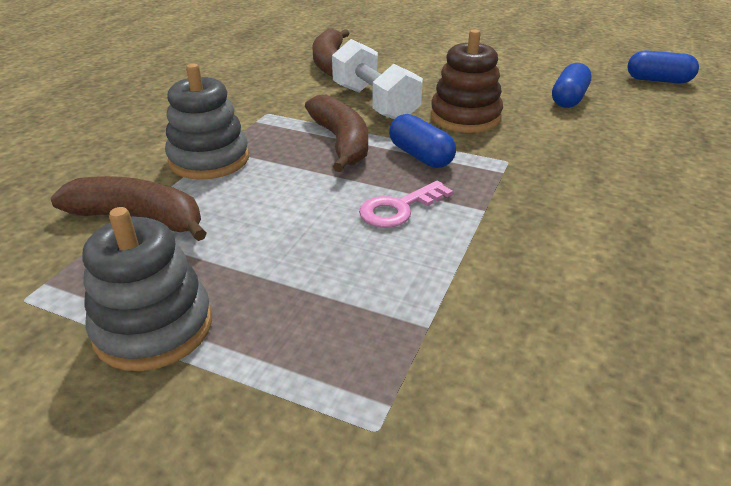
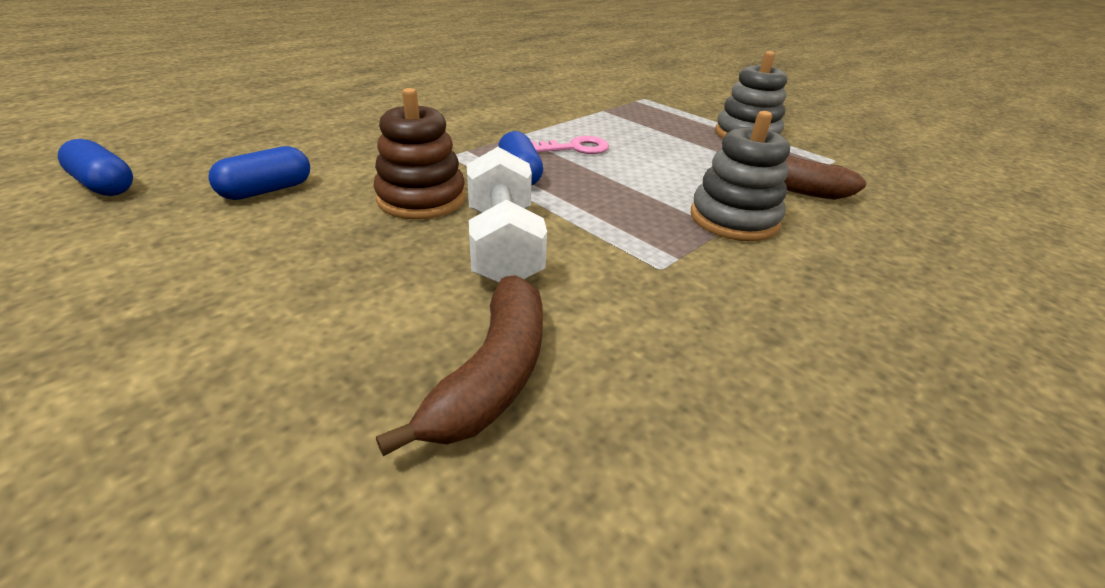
camera: 160 degrees left, 0 degrees up
(341, 142) = (585, 204): brown banana -> none

